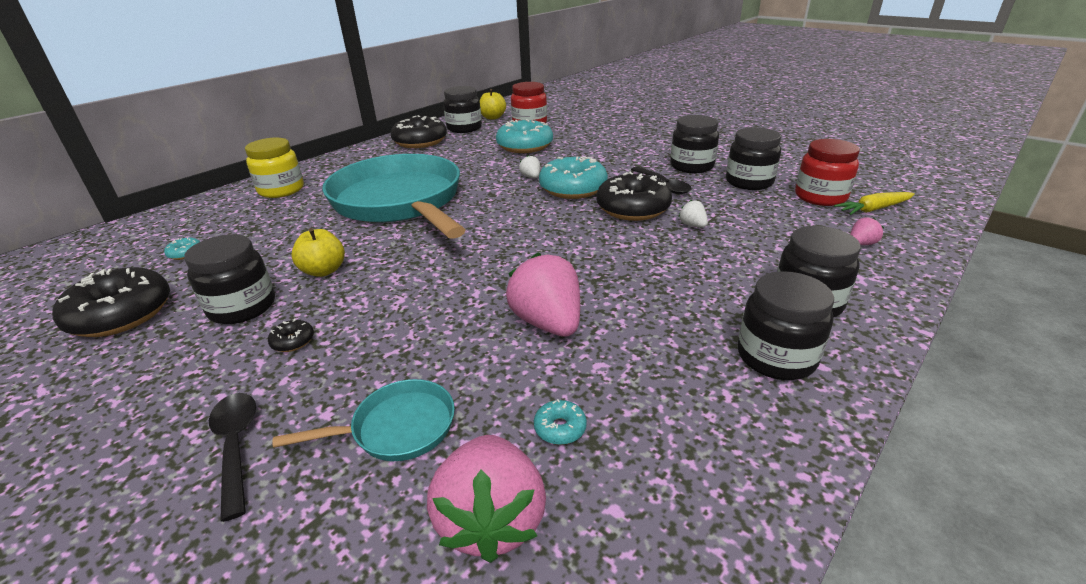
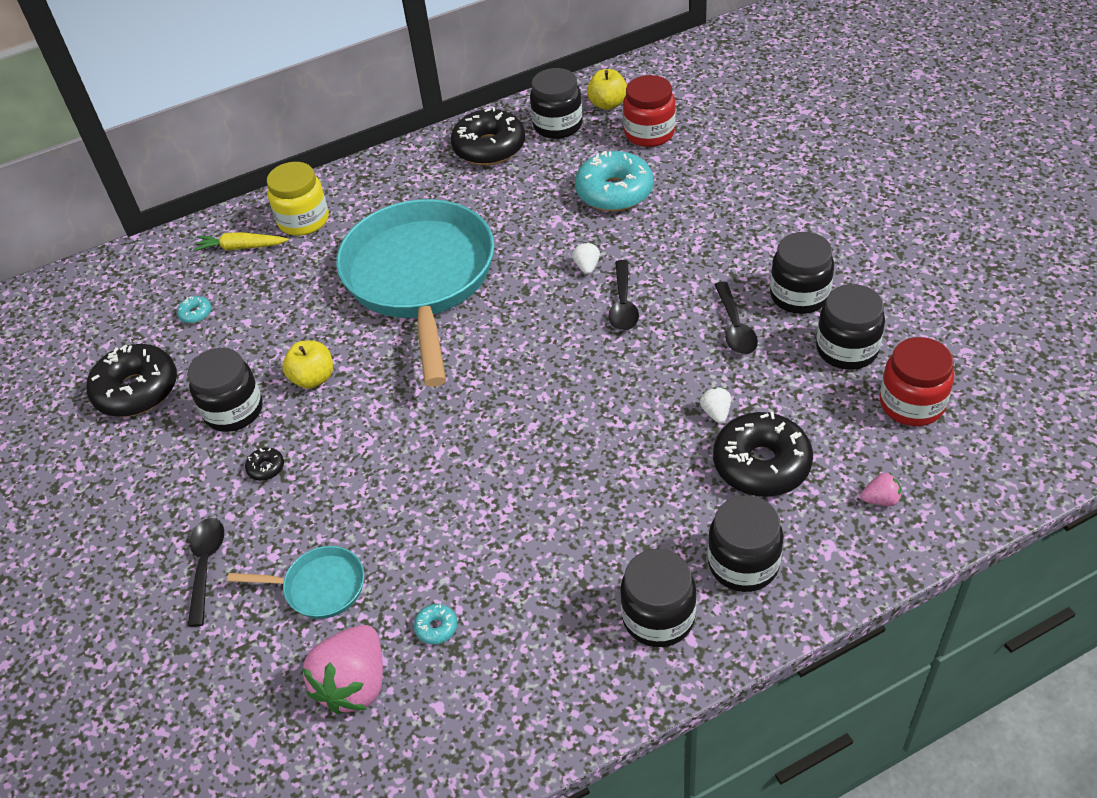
camera: 25 degrees right, 15 degrees up
(548, 323) = (484, 513): pink strawberry -> none
(573, 188) = (623, 304): turquoise donut -> black spoon
(633, 208) = (669, 363): black donut -> black donut (761, 464)
(873, 209) = (955, 446): yellow carrot -> yellow carrot (241, 247)

